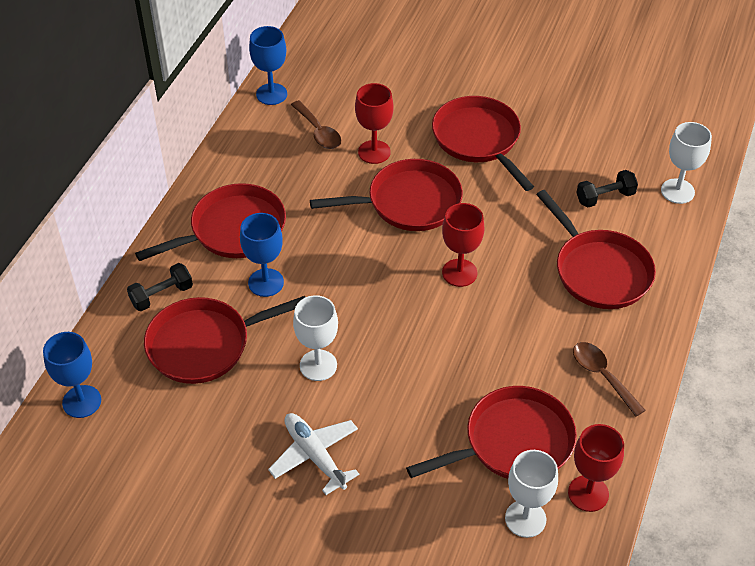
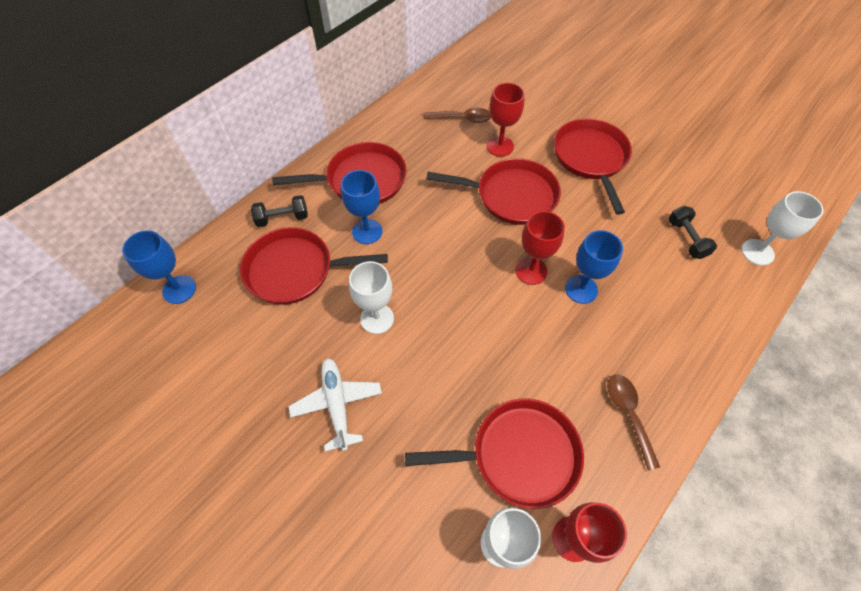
camera: 20 degrees right, 10 degrees up
(271, 94) = (439, 80): blue goblet -> blue goblet (581, 289)
(318, 132) = (462, 119): brown spoon -> brown spoon turned 75 degrees counterclockwise
(599, 271) = (659, 307): red pan -> none
(605, 197) = (686, 239): black dumbbell -> black dumbbell turned 75 degrees clockwise

